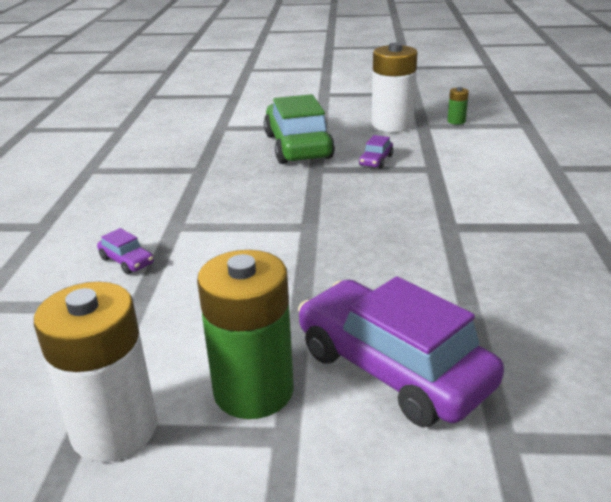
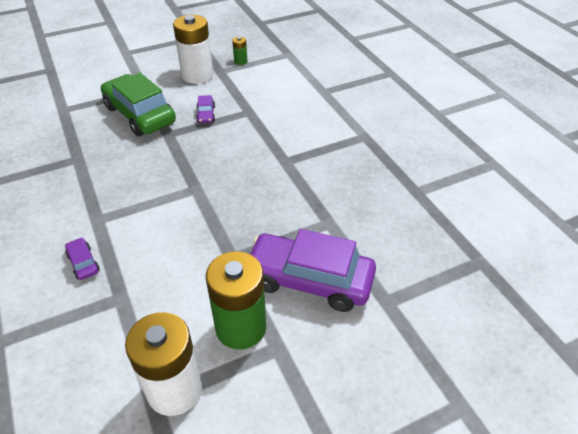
camera: 30 degrees left, 15 degrees up
(127, 261) = (83, 263): purple car -> purple car turned 135 degrees counterclockwise

